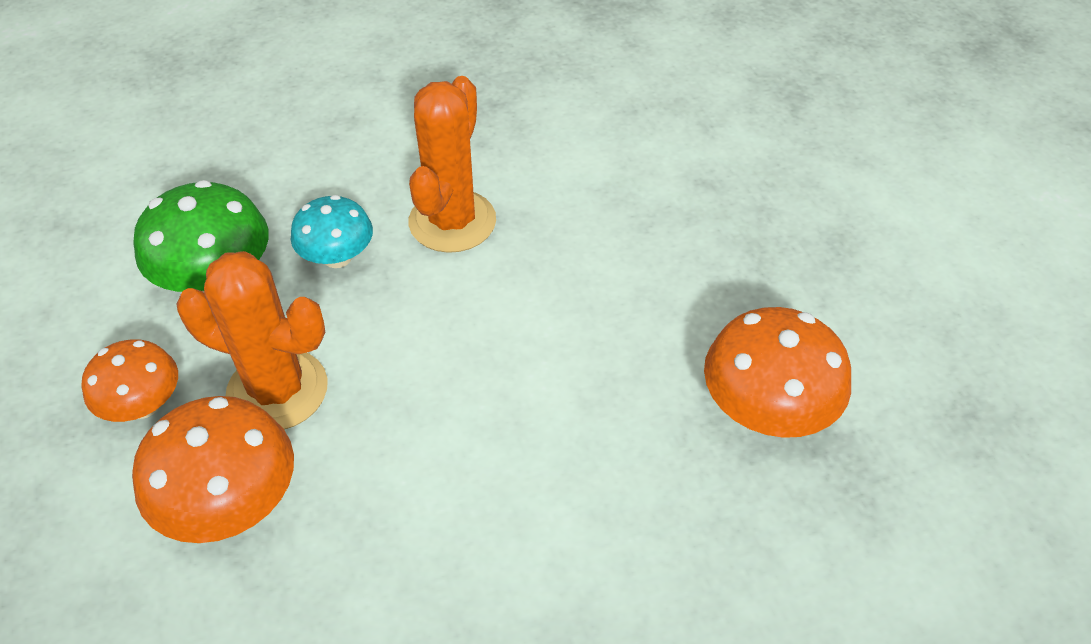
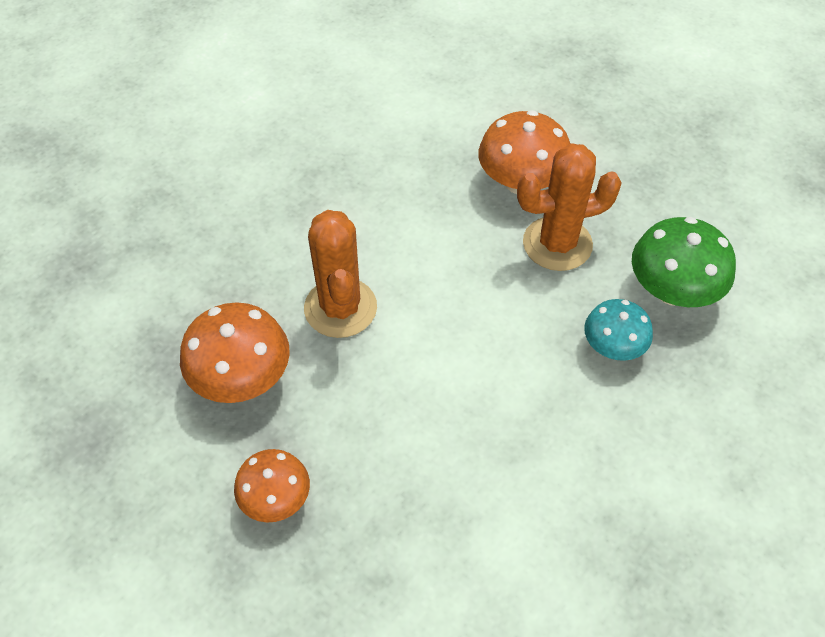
camera: 150 degrees right, 5 degrees up
(143, 405) = (622, 202): orange mushroom -> orange mushroom (276, 498)
(452, 221) = (560, 420): orange cactus -> orange cactus (340, 308)

